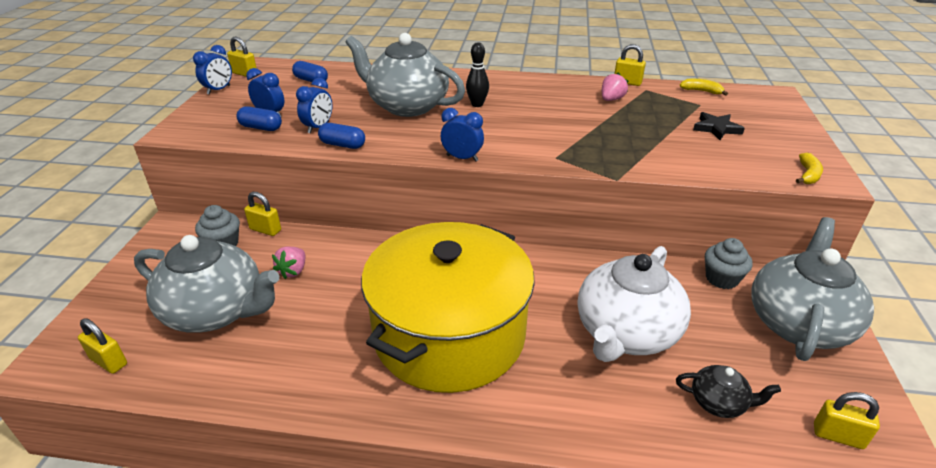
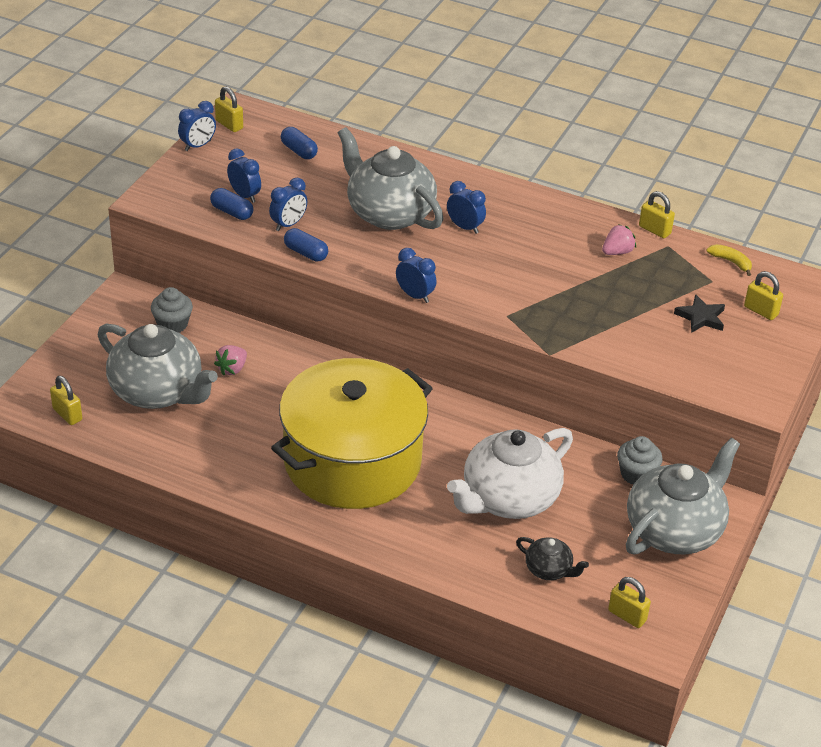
camera: 15 degrees right, 5 degrees up
(265, 230) = (215, 318): yellow padlock -> yellow padlock (761, 311)
(477, 104) = (465, 227): black bowling pin -> blue clock
(808, 175) = (742, 392): yellow banana -> none

